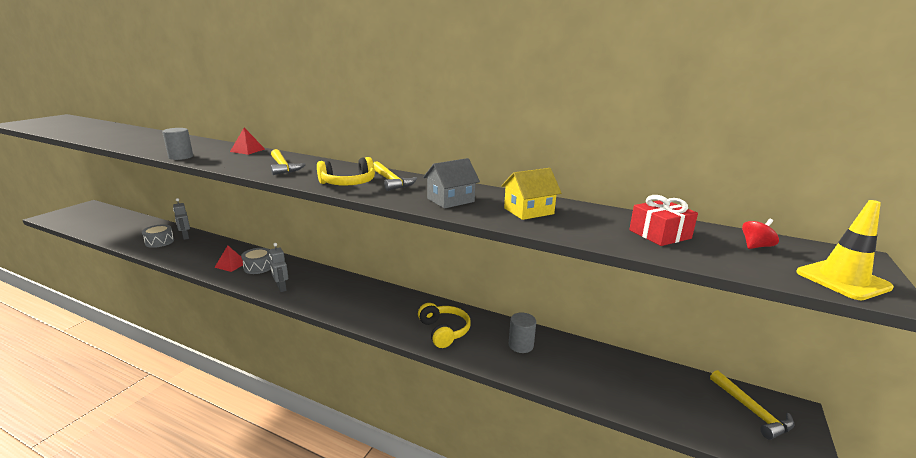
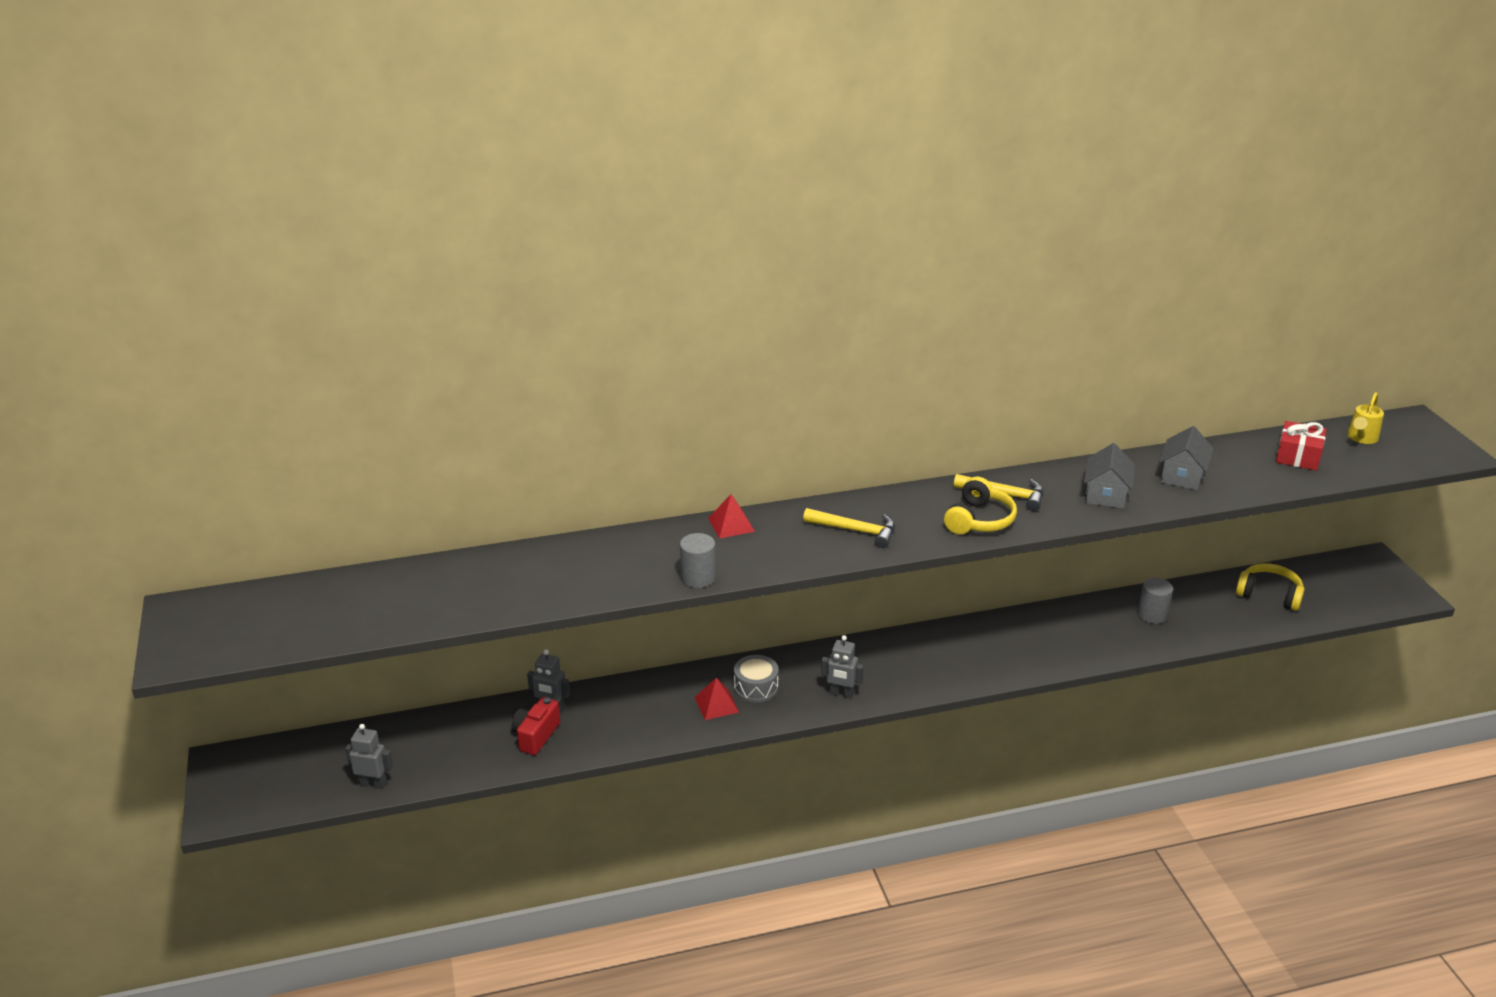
camera: 40 degrees left, 10 degrees up
(92, 230) = (373, 784): none -> grey robot
(159, 242) = (536, 736): grey drum -> red camera
(444, 331) = (1075, 640): yellow headphones -> yellow headphones (1269, 594)
(528, 211) = (1182, 476): yellow house -> grey house
(752, 411) = (1355, 574): yellow hammer -> none
(756, 246) = (1361, 438): red spinning top -> yellow watering can
(842, 280) = (1434, 450): yellow traffic cone -> none

